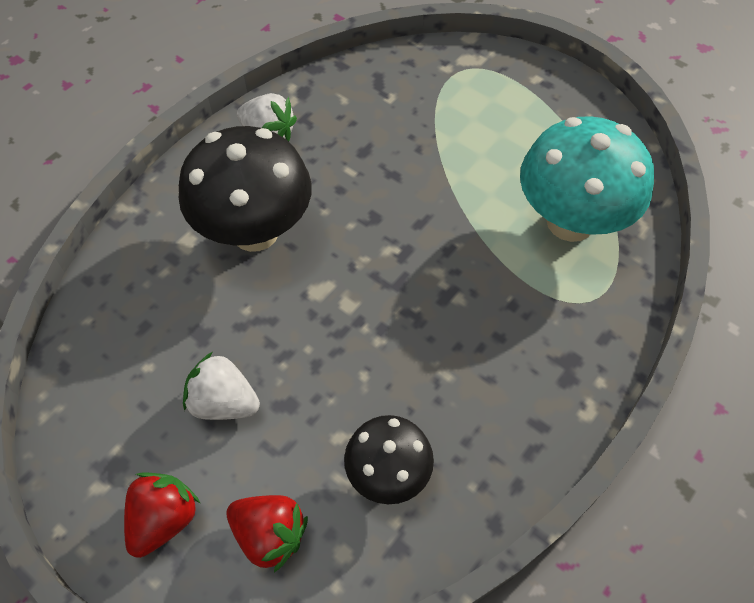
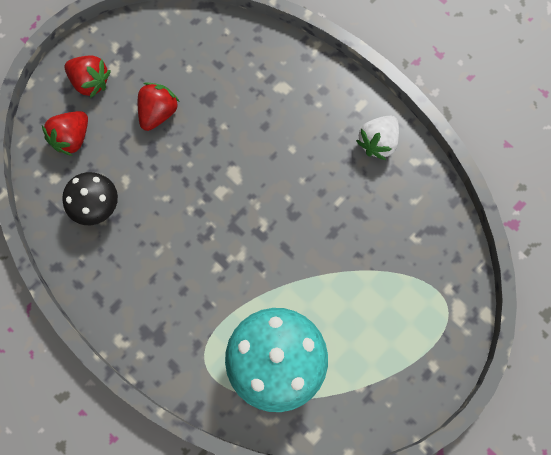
camera: 95 degrees right, 15 degrees up
(224, 402) = (158, 113): white strawberry -> red strawberry
(255, 231) = (287, 132): black mushroom -> none

